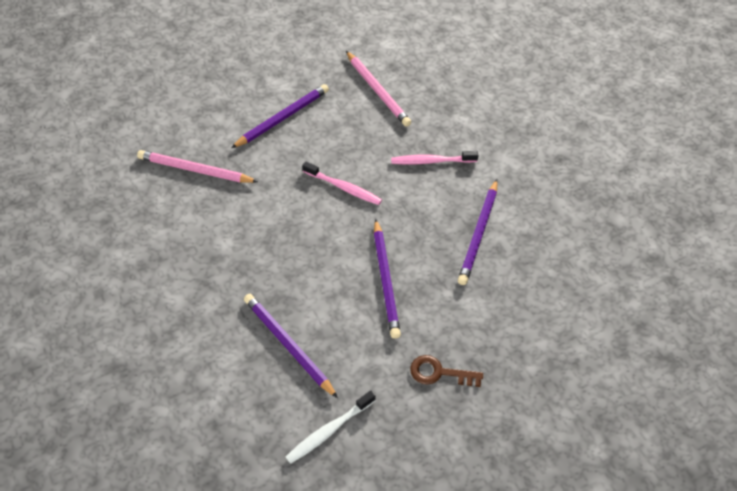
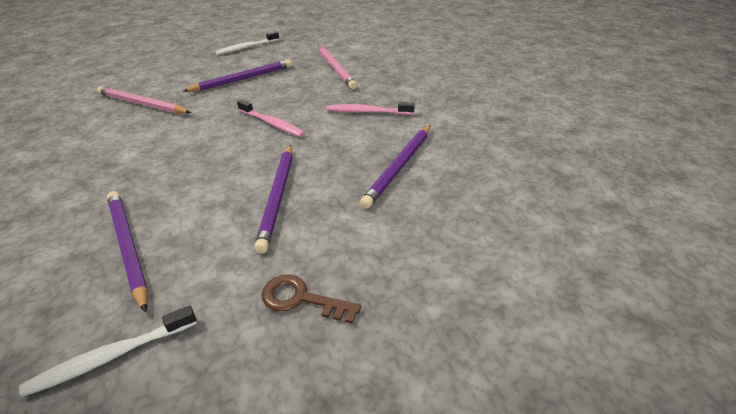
camera: 10 degrees right, 15 degrees down
(260, 56) = (247, 48): none -> white toothbrush

